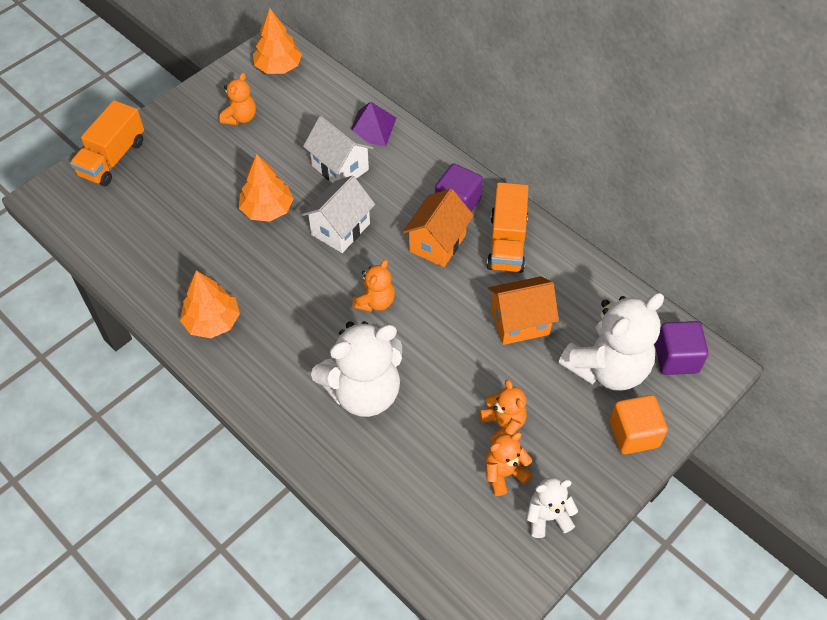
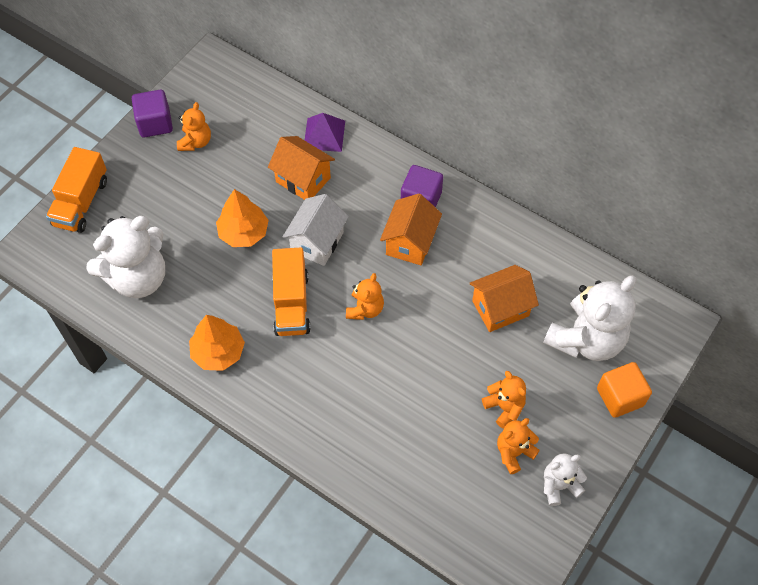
camera: 10 degrees left, 5 degrees up
(278, 67) = (220, 83): orange tree -> none
(340, 167) = (303, 180): white house -> orange house
(363, 392) = (373, 397): white teddy bear -> white teddy bear (138, 277)
(507, 242) = (474, 232): orange truck -> orange truck (291, 303)
(676, 358) = (645, 320): purple cube -> purple cube (155, 123)

